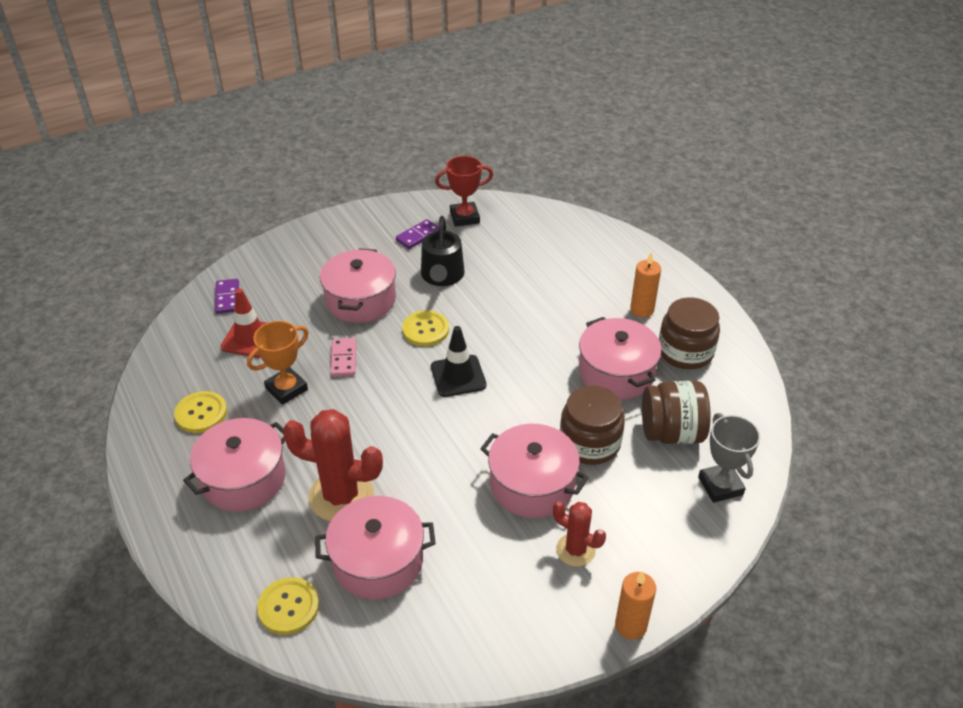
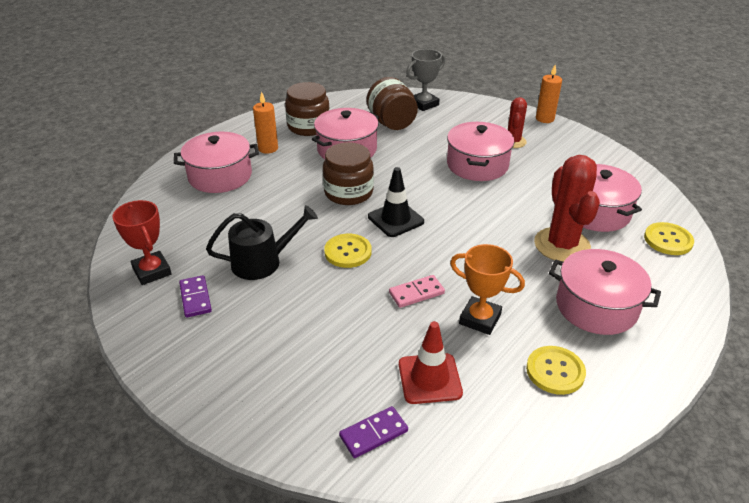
camera: 110 degrees left, 5 degrees down
(360, 300) = (325, 309): pink pot -> pink pot (220, 176)
(418, 236) = (195, 298): purple domino -> purple domino turned 45 degrees clockwise
(589, 443) = (423, 150): brown jar -> brown jar (348, 192)

